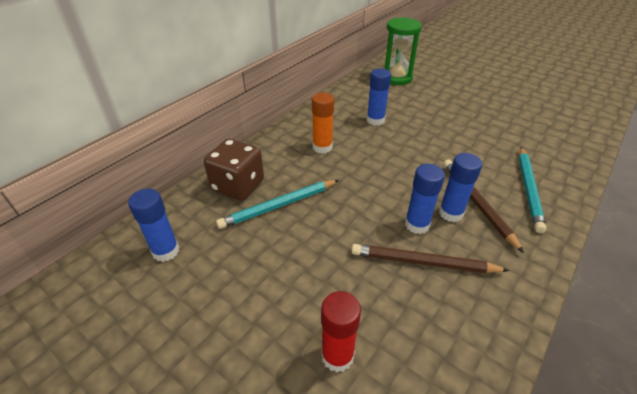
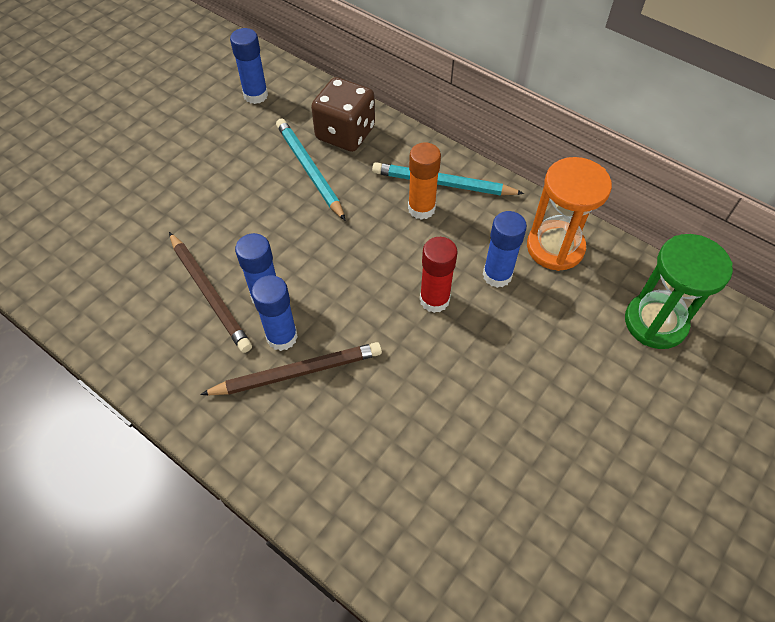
camera: 90 degrees right, 15 degrees up
(337, 356) = (124, 217): red glue stick -> red glue stick (434, 300)
(351, 100) = (555, 247): none -> orange hourglass
(423, 262) = (210, 294): brown pencil -> brown pencil turned 135 degrees clockwise
(528, 189) = (321, 451): turquoise pencil -> turquoise pencil (443, 183)

